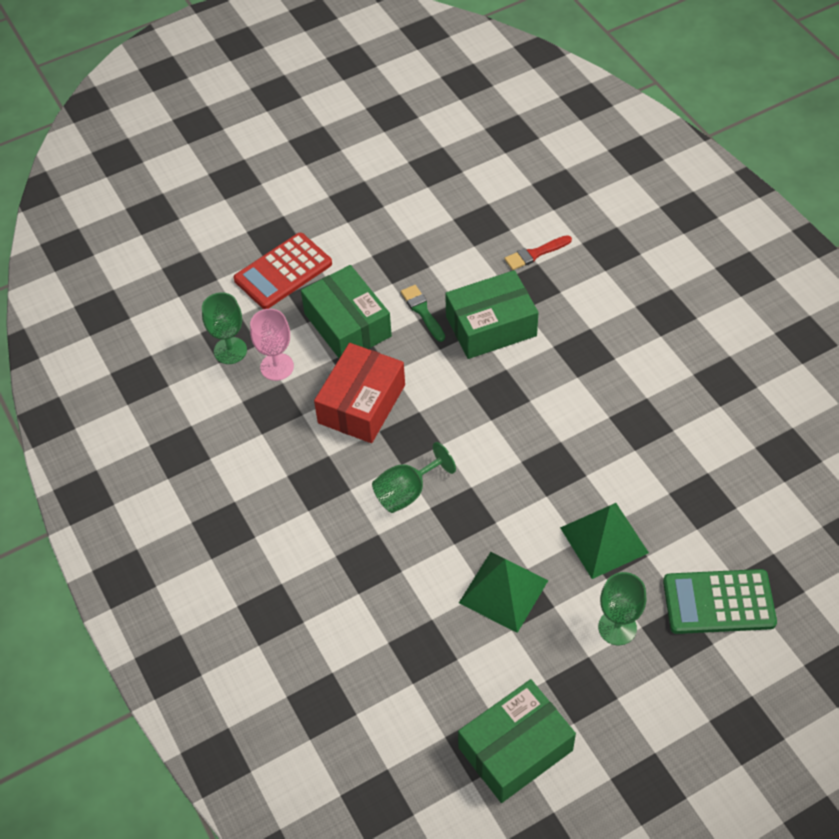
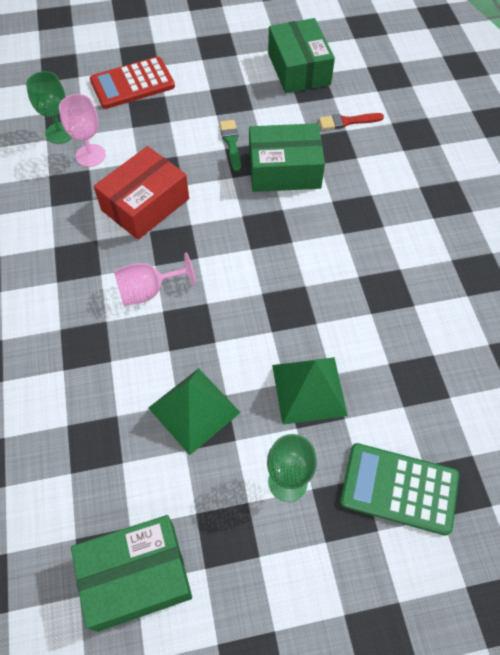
camera: 15 degrees right, 5 degrees up
(347, 325) = (164, 138): green box -> green box (298, 69)
(407, 492) = (148, 291): green goblet -> pink goblet

